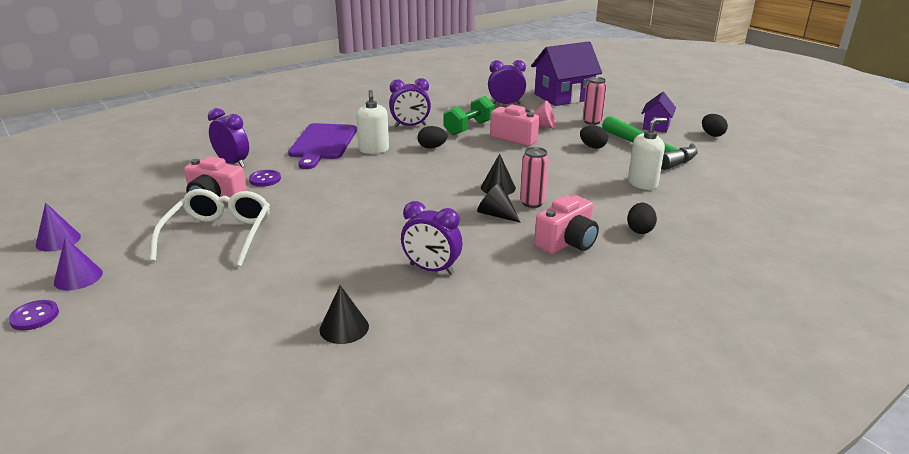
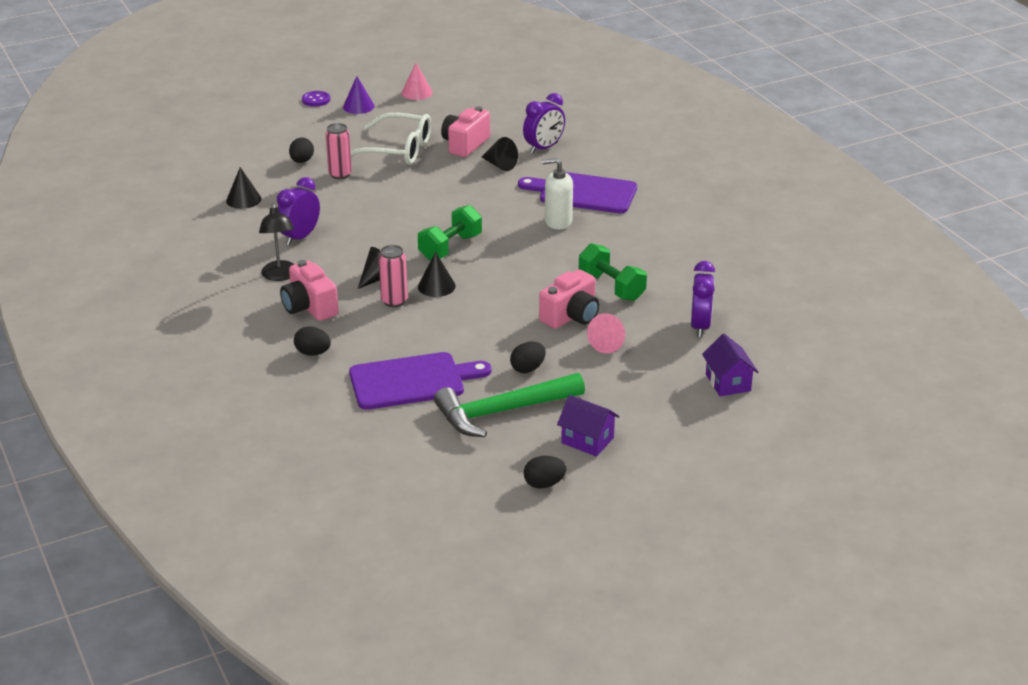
camera: 100 degrees right, 5 degrees up
(58, 240) = (417, 92): purple cone -> pink cone
(265, 179) = (500, 165): purple button -> black cone
(410, 126) = (627, 248): purple clock -> none
(429, 188) = (450, 247): none -> green dumbbell
(432, 147) = (555, 257): black egg -> black egg (302, 161)
(517, 269) = (280, 276): none -> black lamp
(563, 97) = (728, 382): purple house -> purple house, size x0.54
(592, 122) = (616, 387): pink can -> pink can (340, 174)
(642, 183) = (412, 381): white soap dispenser -> purple cutting board

